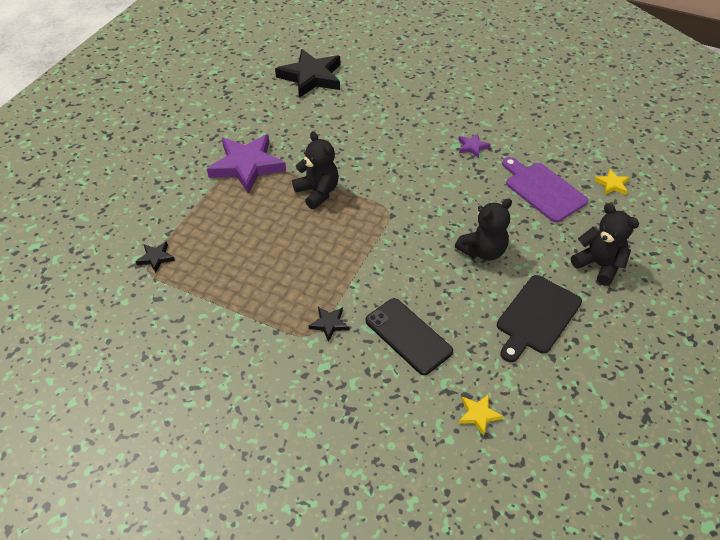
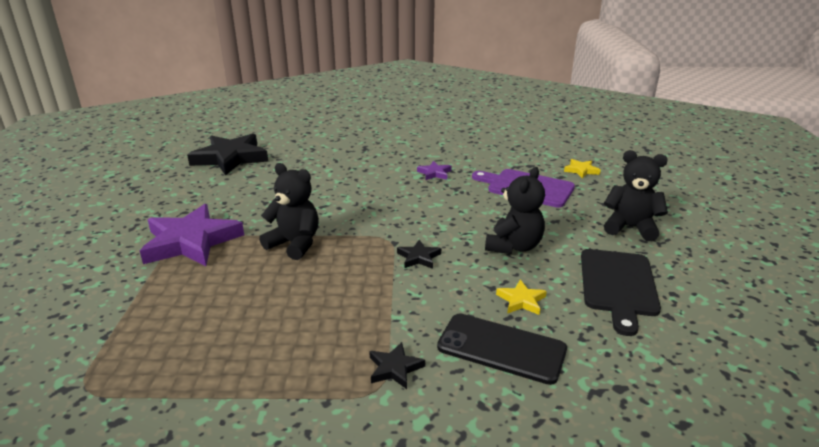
camera: 25 degrees left, 20 degrees down
(156, 258) = (95, 370): black star -> black star (418, 257)
(478, 414) = (653, 404): yellow star -> yellow star (521, 300)

